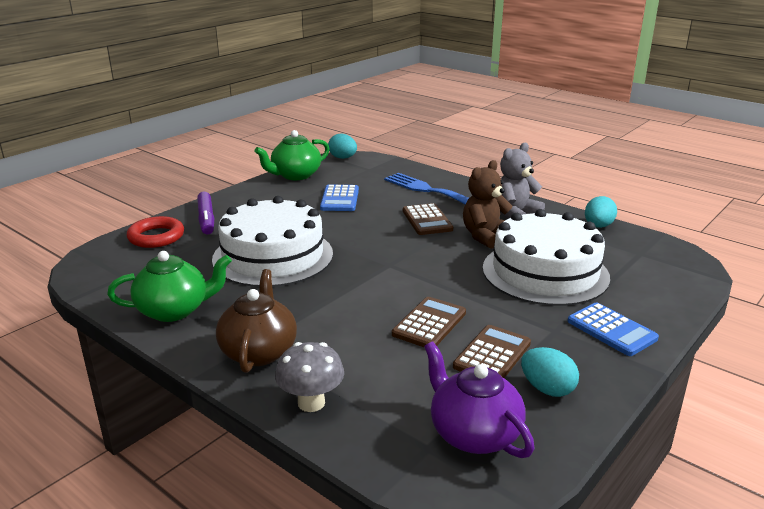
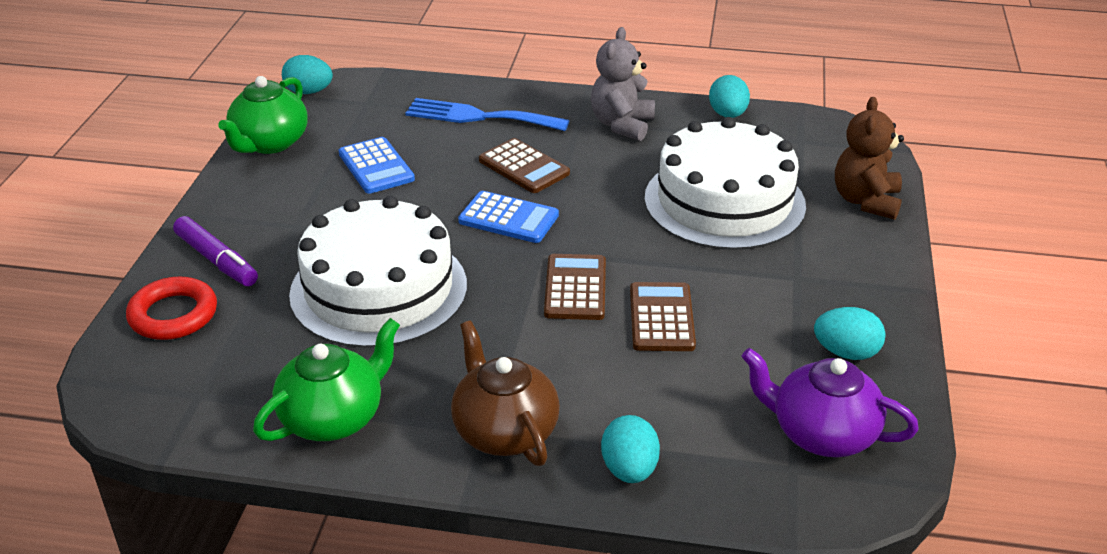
camera: 30 degrees left, 10 degrees up
(311, 403) = (629, 470): grey mushroom -> turquoise egg
(485, 236) = (616, 170): brown teddy bear -> brown teddy bear (866, 201)
(492, 355) = (761, 333): brown calculator -> brown calculator (575, 288)
(611, 330) = (849, 255): blue calculator -> blue calculator (508, 218)

